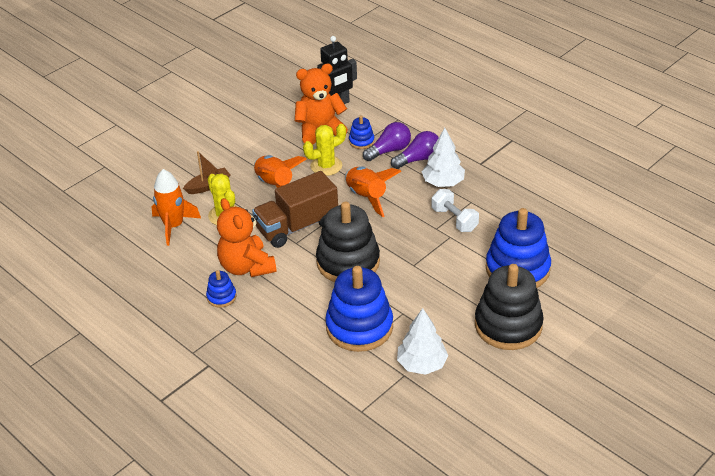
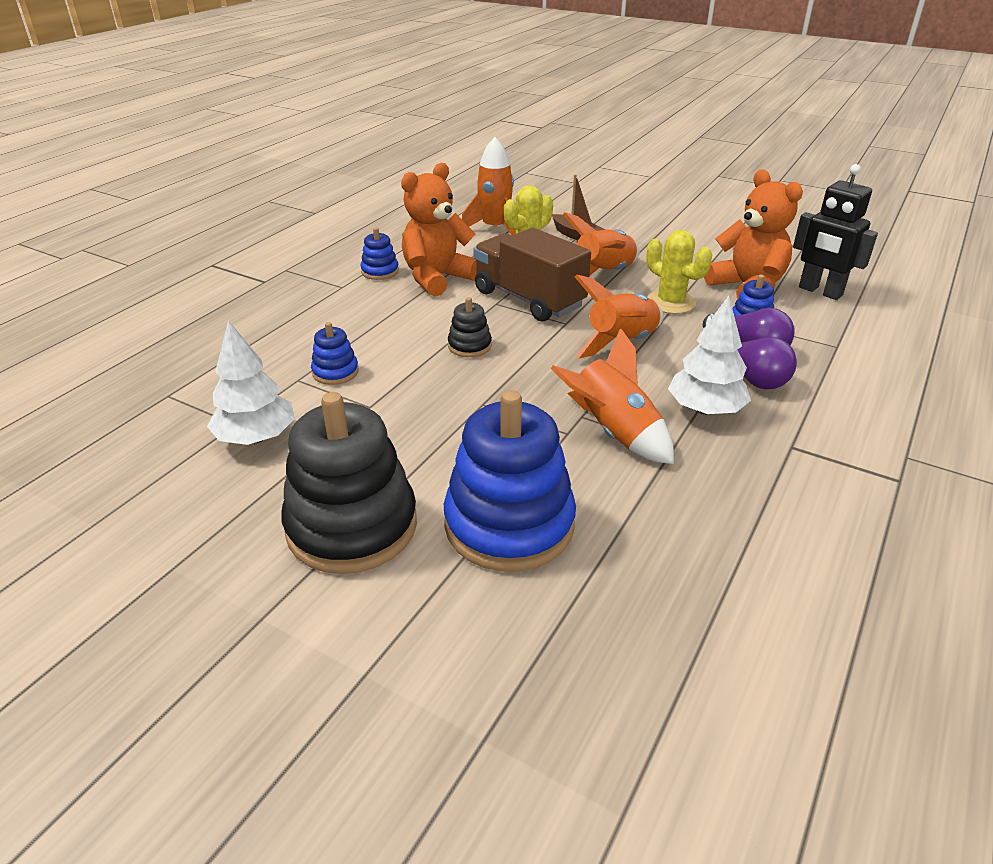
camera: 75 degrees right, 5 degrees down
(348, 262) = (469, 346): black stacking toy -> black stacking toy, size x0.46
(359, 327) = (335, 372): blue stacking toy -> blue stacking toy, size x0.46
(454, 219) = (613, 432): white dumbbell -> orange rocket

